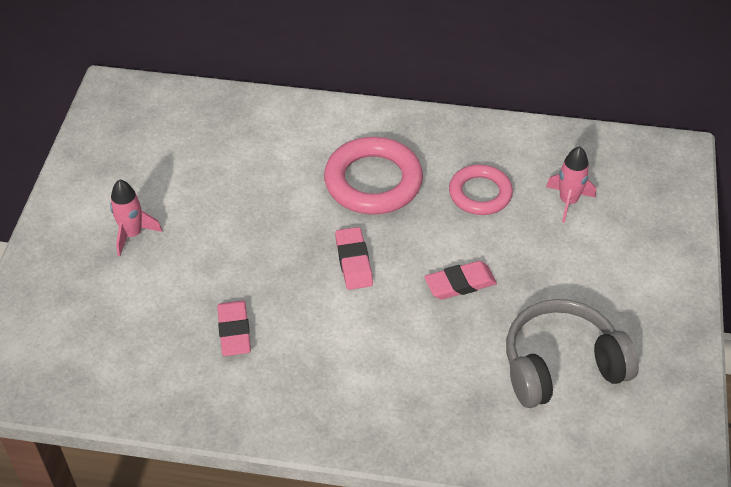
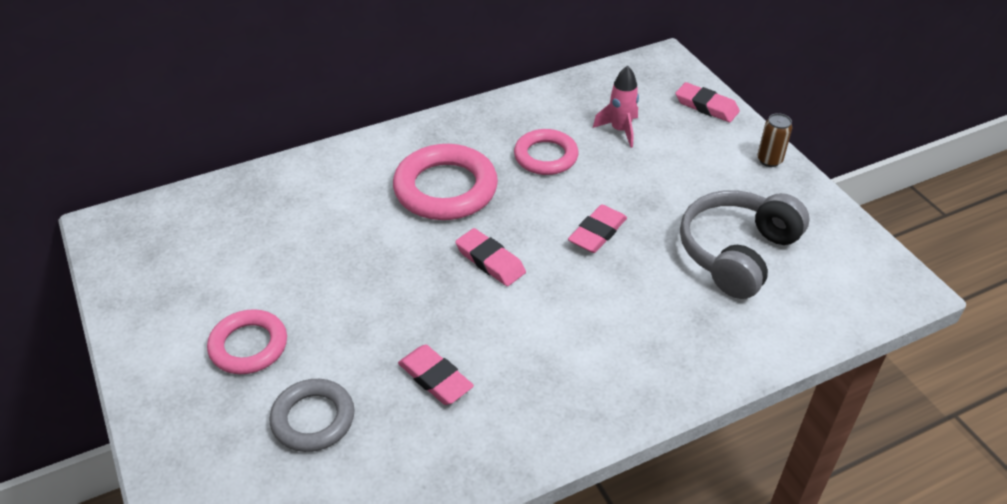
camera: 35 degrees left, 5 degrees down
(131, 312) = (313, 419): none -> grey ring
(132, 234) = (248, 346): pink rocket -> pink ring
(672, 217) = (706, 106): none -> pink eraser
(679, 299) = (769, 160): none -> brown can

